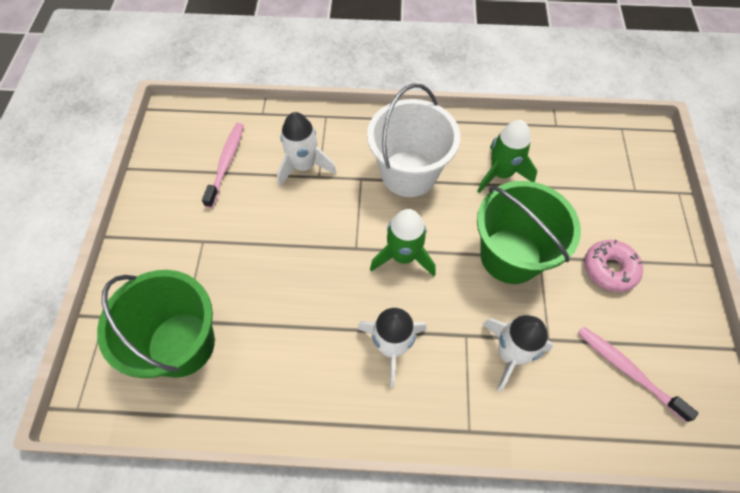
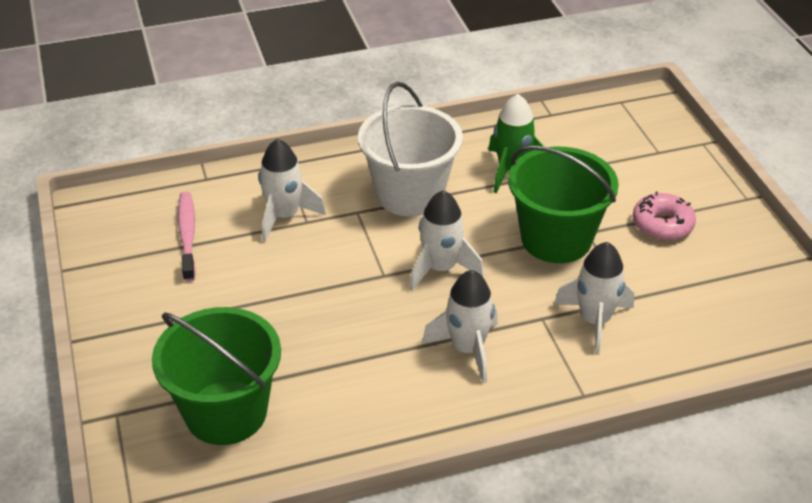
camera: 20 degrees left, 20 degrees down
(403, 256) = (440, 268): green rocket -> white rocket
(628, 371) = (717, 302): pink toothbrush -> none

